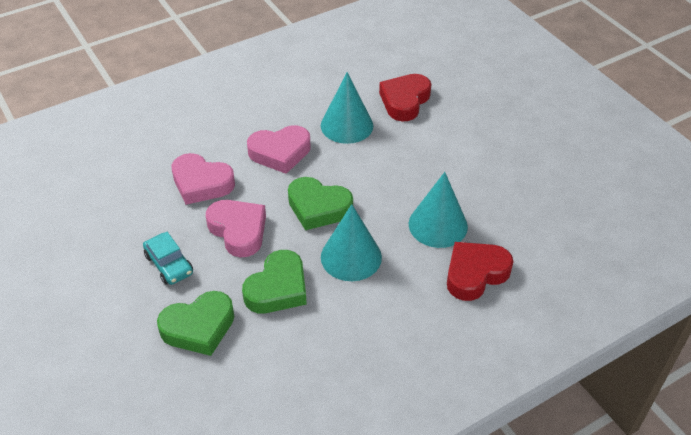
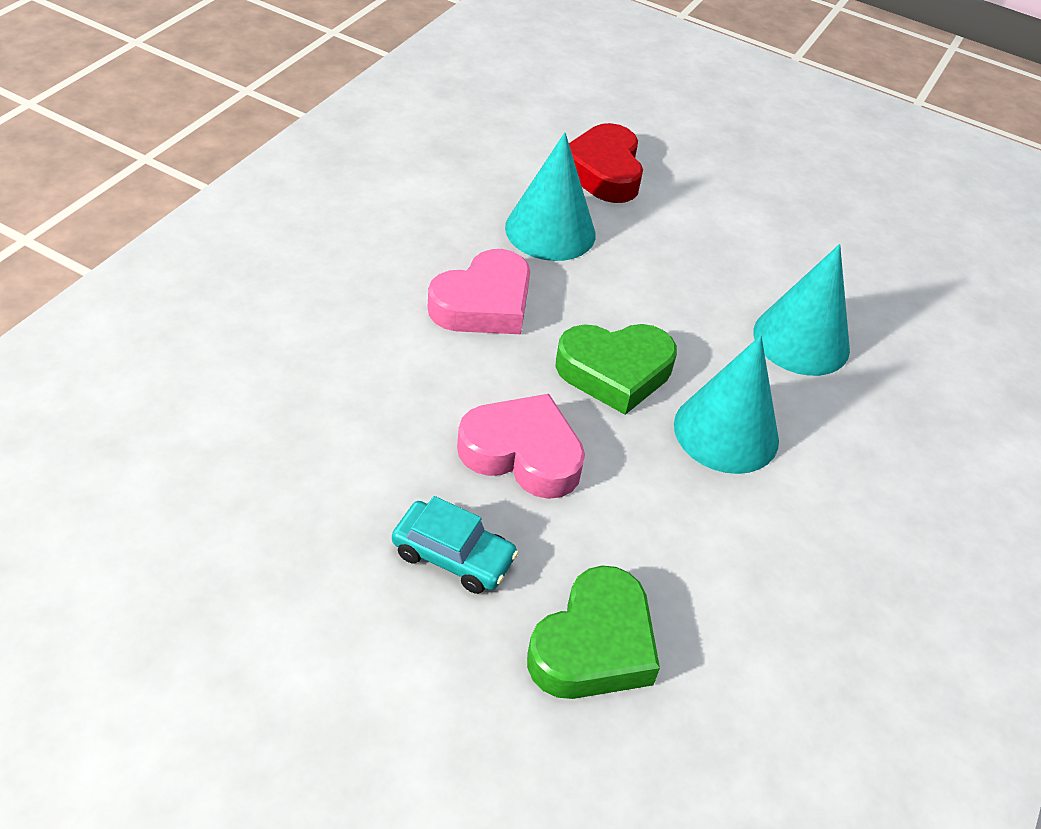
camera: 35 degrees left, 0 degrees up
(201, 183) = (395, 395): pink heart -> none
(278, 288) = (662, 525): green heart -> none
(475, 274) = (907, 394): red heart -> none

